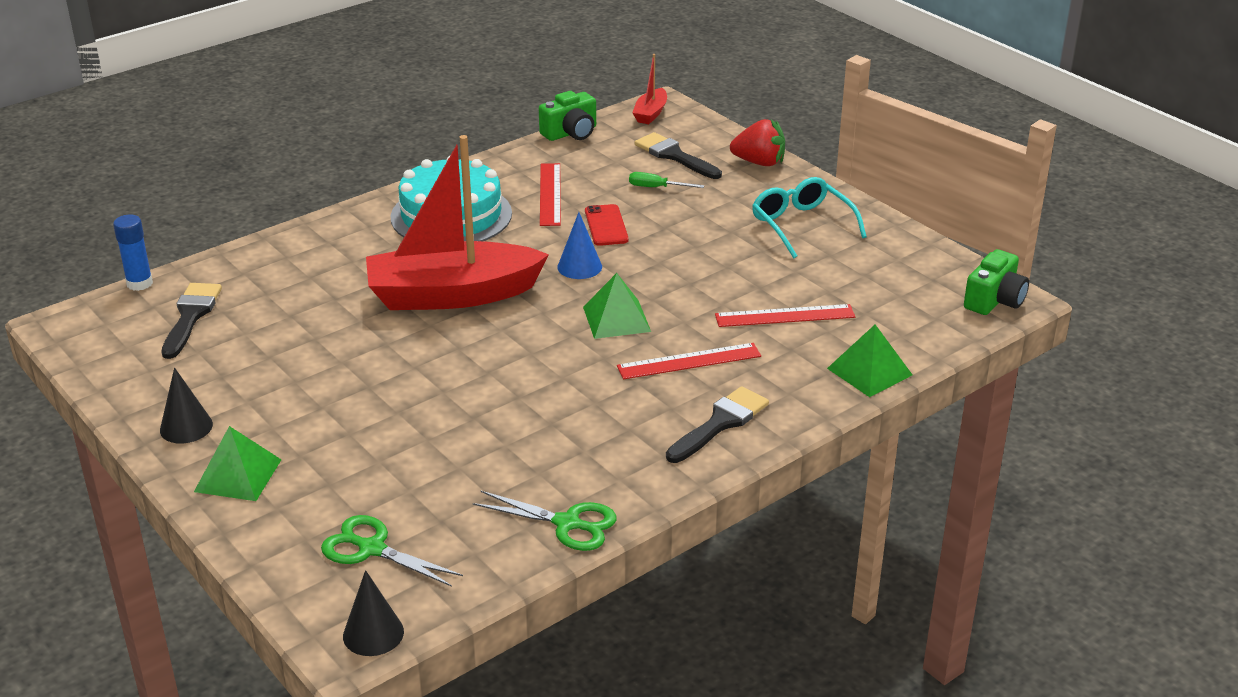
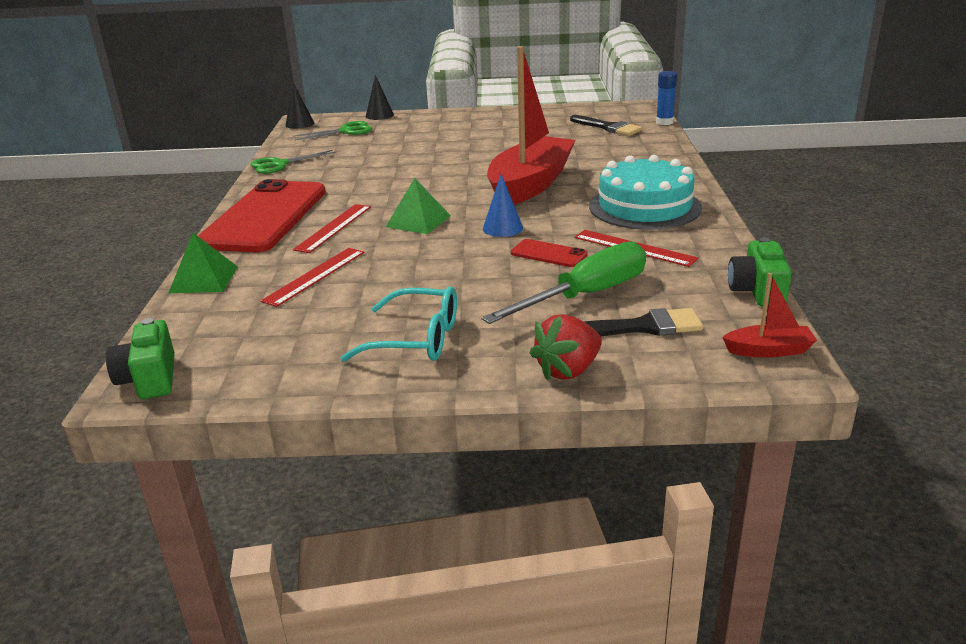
camera: 130 degrees right, 5 degrees down
(186, 427) = (501, 116): black cone -> black cone (379, 115)
(238, 475) = (445, 119): green pyramid -> none
(650, 113) = (769, 350): red boat -> red boat turned 120 degrees clockwise
(656, 187) = (586, 295): green screwdriver -> green screwdriver, size x2.31
(720, 423) = (265, 217): black brush -> red phone

